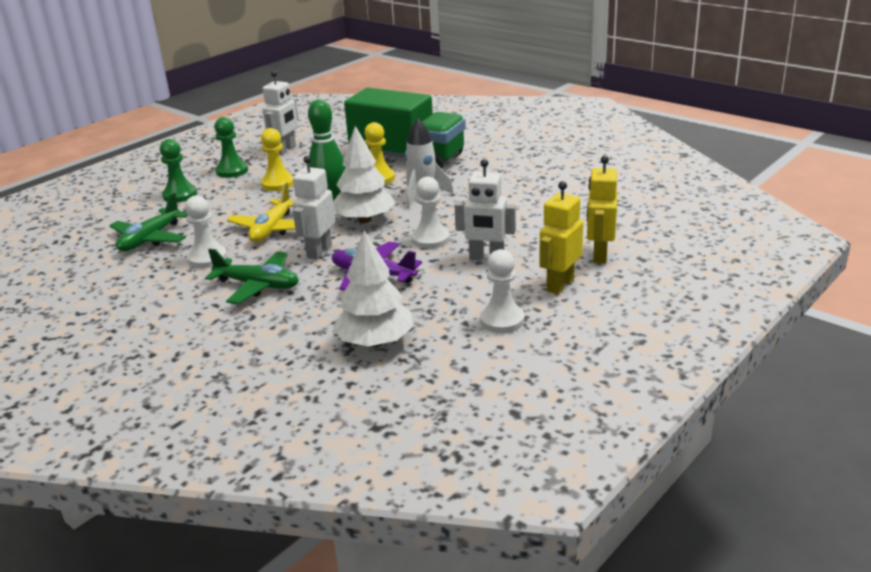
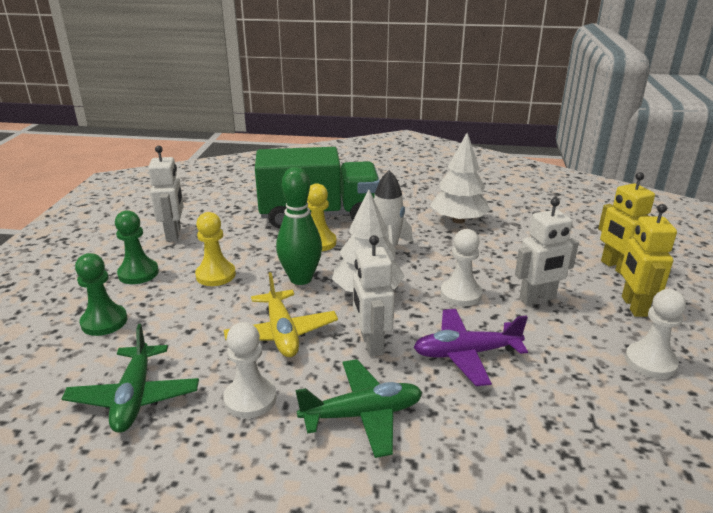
camera: 35 degrees left, 0 degrees up
(375, 342) = (587, 438): white tree -> white tree (458, 220)

